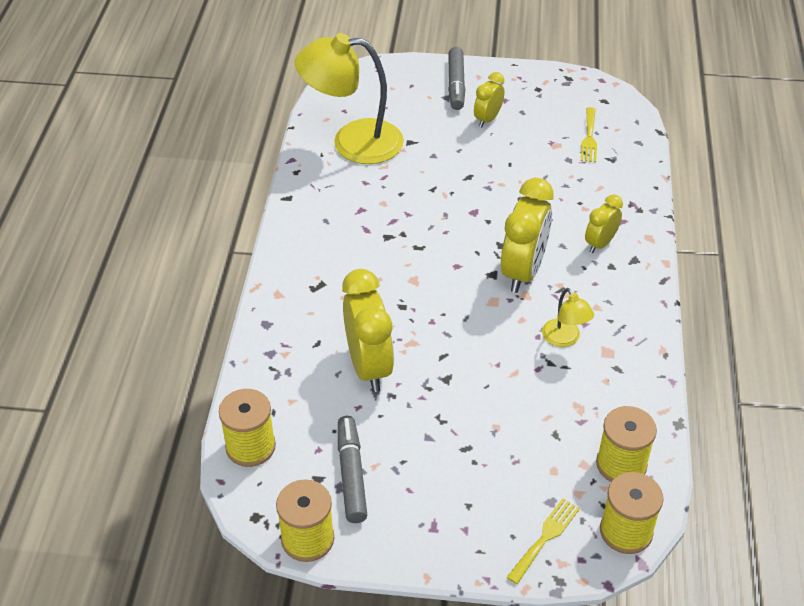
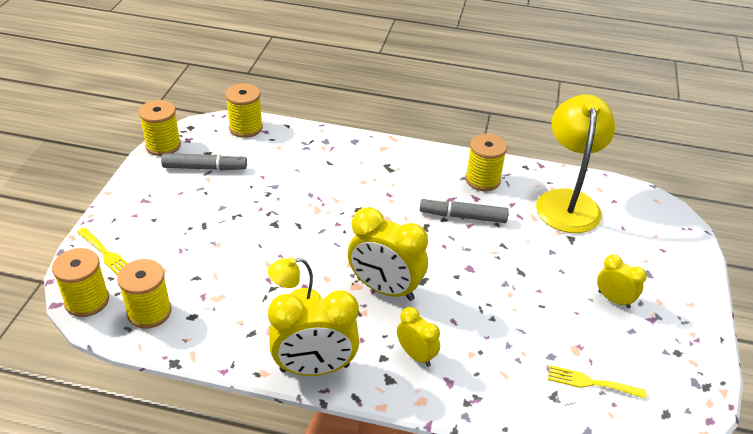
camera: 95 degrees right, 5 degrees down
(328, 205) = (482, 180): none -> yellow spool
(369, 366) = (299, 185): yellow clock -> yellow clock (314, 368)
(456, 84) = (671, 283): grey marker -> grey marker (463, 216)

